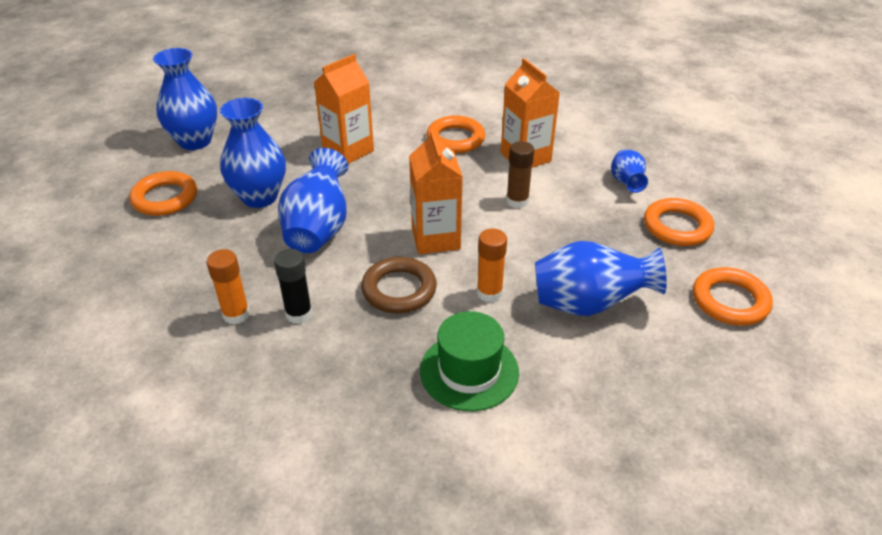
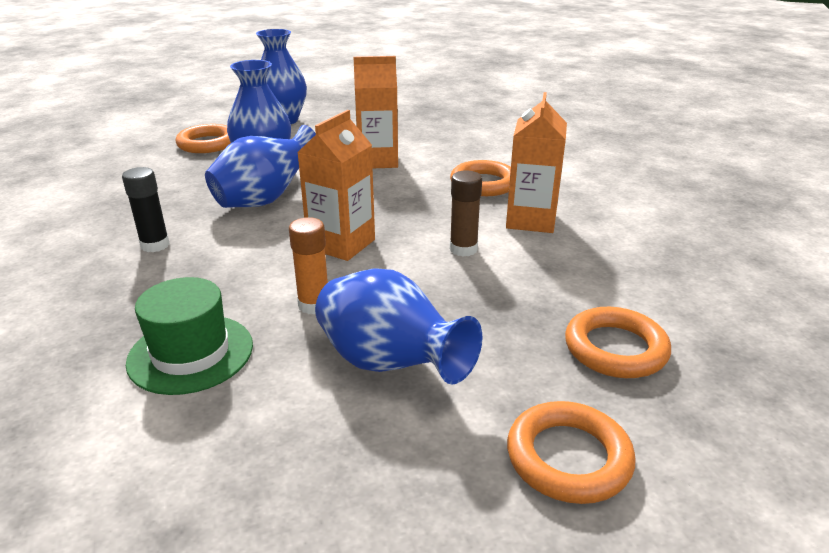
camera: 40 degrees right, 10 degrees down
(236, 314) = (120, 226): orange glue stick -> none
(399, 289) = (248, 265): brown ring -> none
(626, 183) = (613, 283): blue vase -> none

